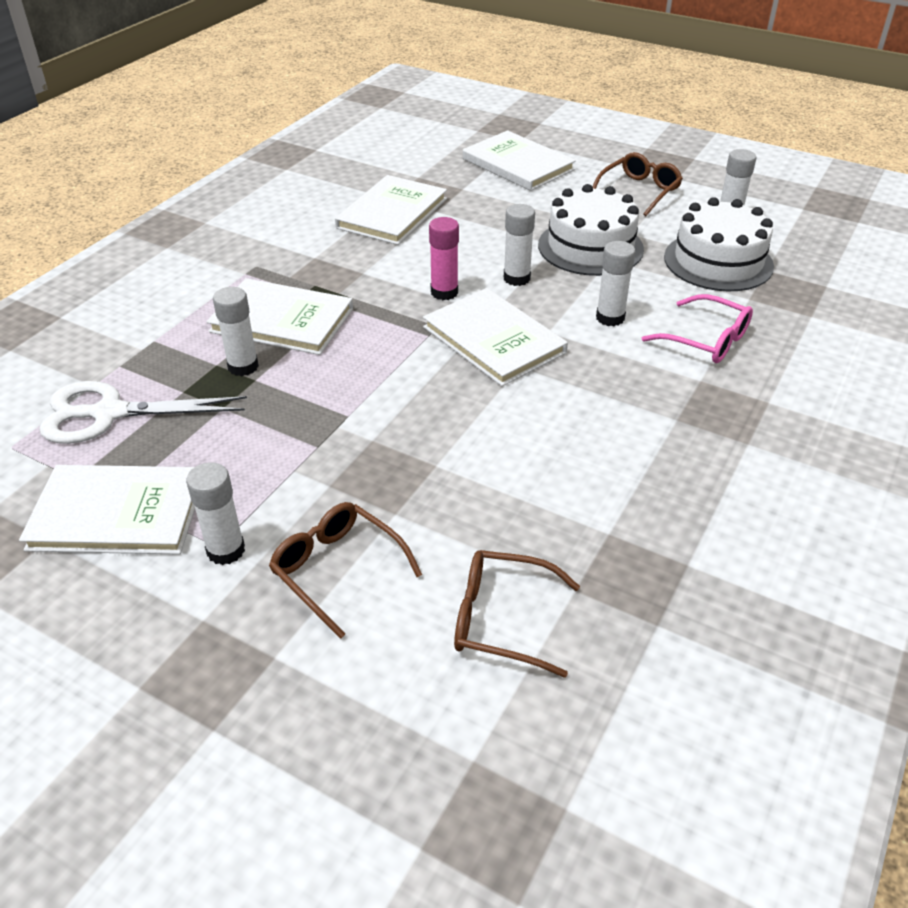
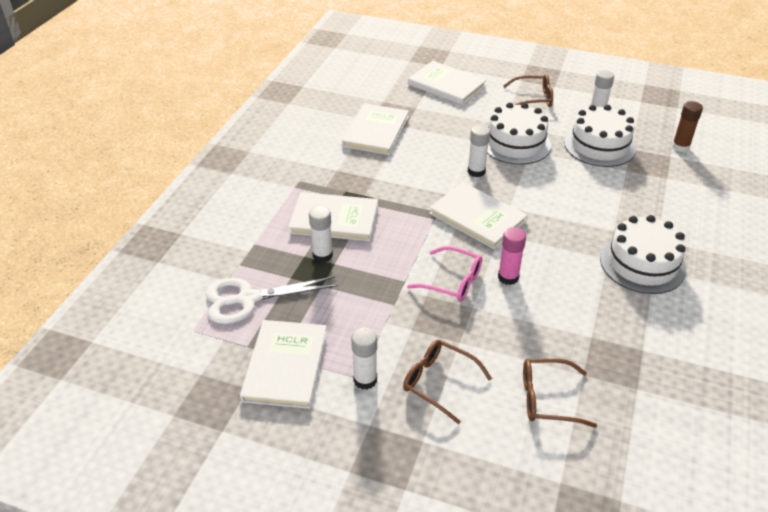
camera: 10 degrees left, 0 degrees up
(118, 513) = (286, 365): white book -> white book turned 75 degrees counterclockwise
(444, 292) = (433, 187): pink glue stick -> pink glue stick (508, 277)
(610, 318) = (545, 193): white glue stick -> none
(639, 191) = (533, 98): brown glasses -> brown glasses turned 60 degrees clockwise
(706, 340) = (609, 202): pink glasses -> pink glasses (453, 281)
(730, 434) = (642, 264): none -> white cake
(846, 274) = (680, 147): none -> brown glue stick

